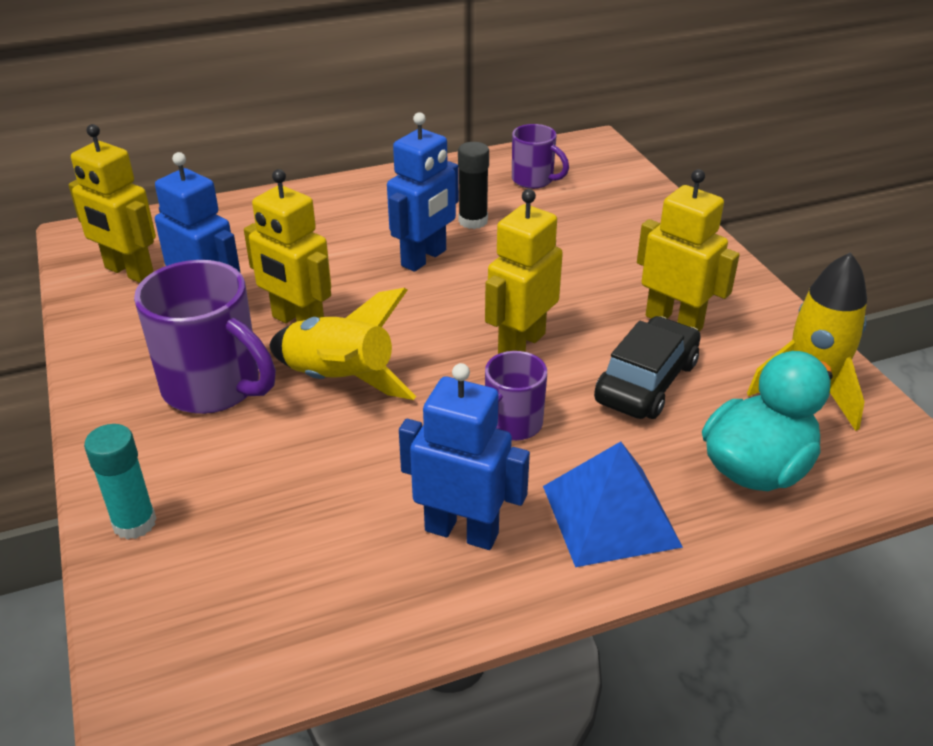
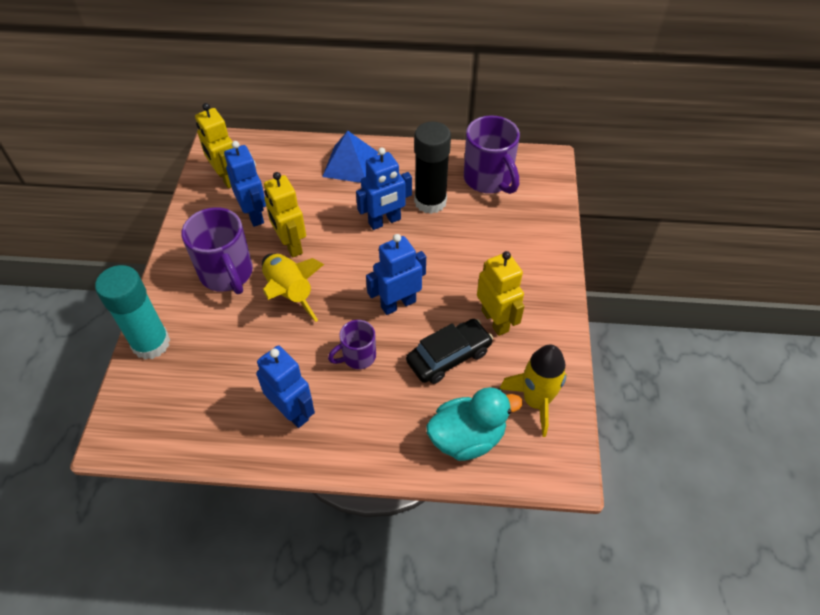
camera: 25 degrees right, 15 degrees up
(134, 523) = (151, 343): turquoise glue stick -> turquoise glue stick, size x1.74
(473, 221) = (430, 202): black glue stick -> black glue stick, size x1.74
(521, 344) = (398, 304): yellow robot -> blue robot
(534, 180) = (488, 180): purple mug -> purple mug, size x1.76
(610, 515) = (369, 433): blue pyramid -> blue pyramid (350, 164)

